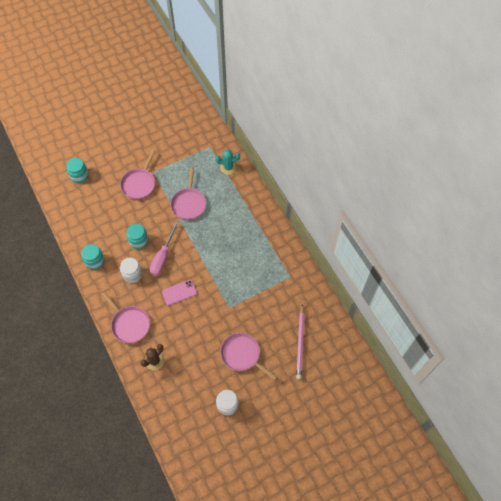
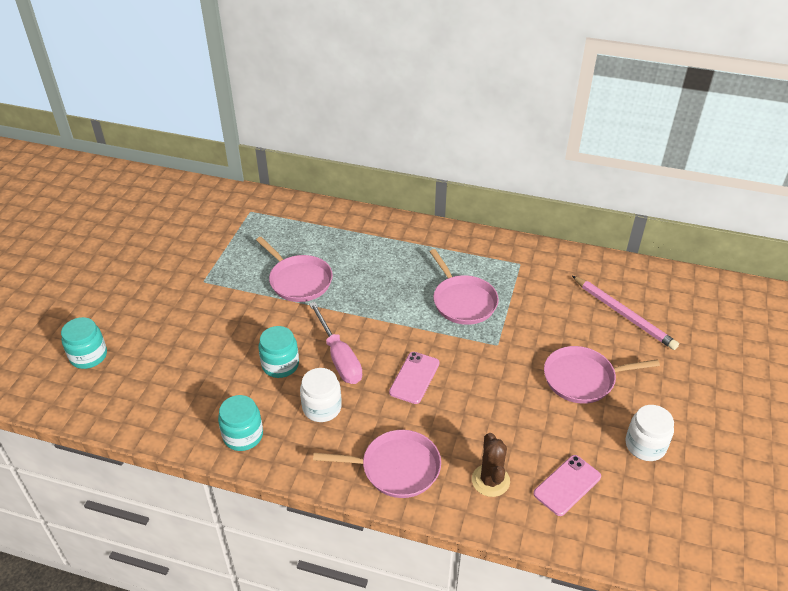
camera: 45 degrees left, 20 degrees down
(139, 184) = (199, 305): pink pan -> pink pan (463, 301)
(178, 389) = (567, 485): none -> pink phone
(228, 167) = (302, 216): turquoise cactus -> none

